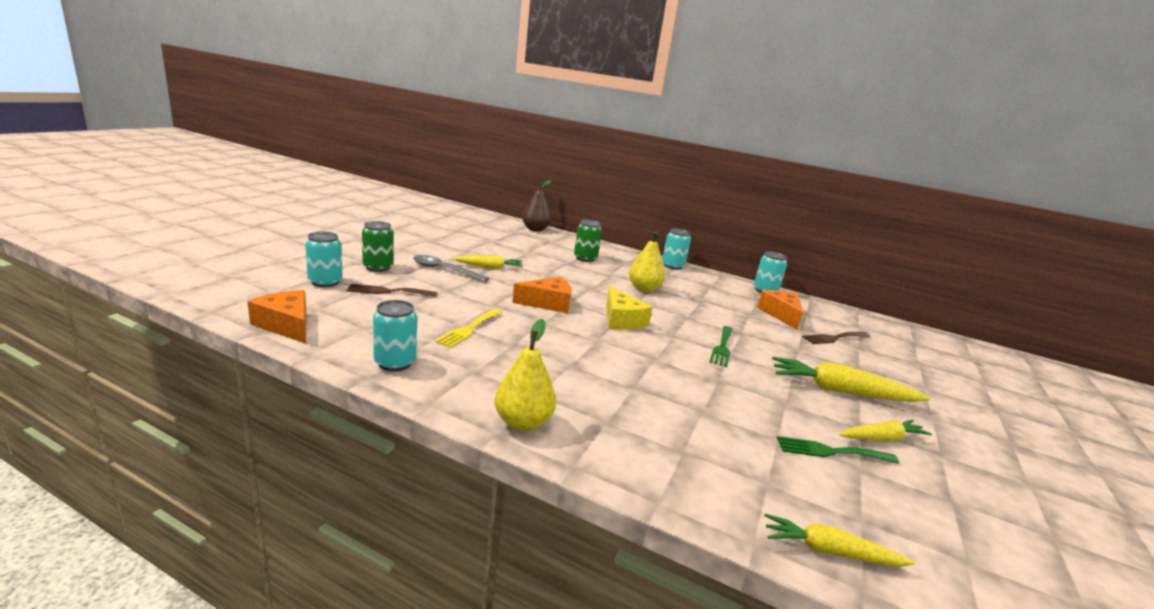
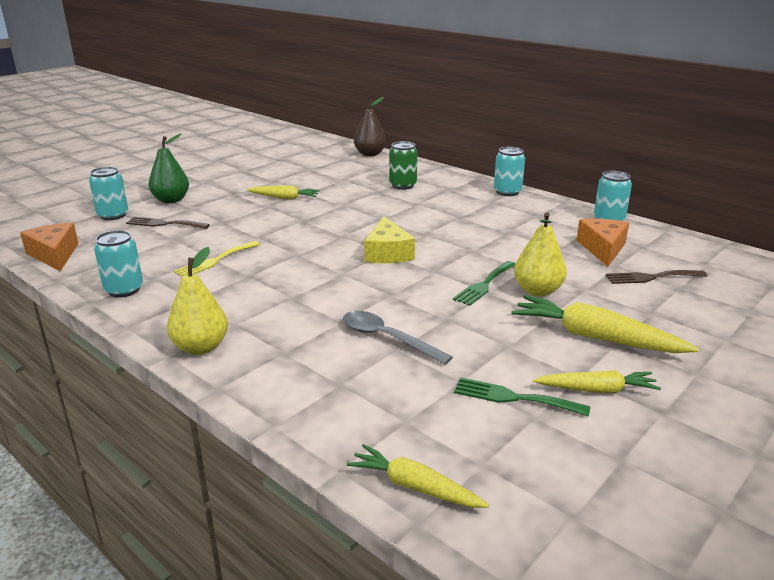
camera: 20 degrees right, 5 degrees up
(378, 267) = (171, 200): green can -> green pear
(444, 270) = (235, 202): grey spoon -> grey spoon (387, 338)
(548, 303) = (318, 235): orange cheese -> none
(644, 289) = (445, 219): yellow pear -> yellow pear (537, 291)

